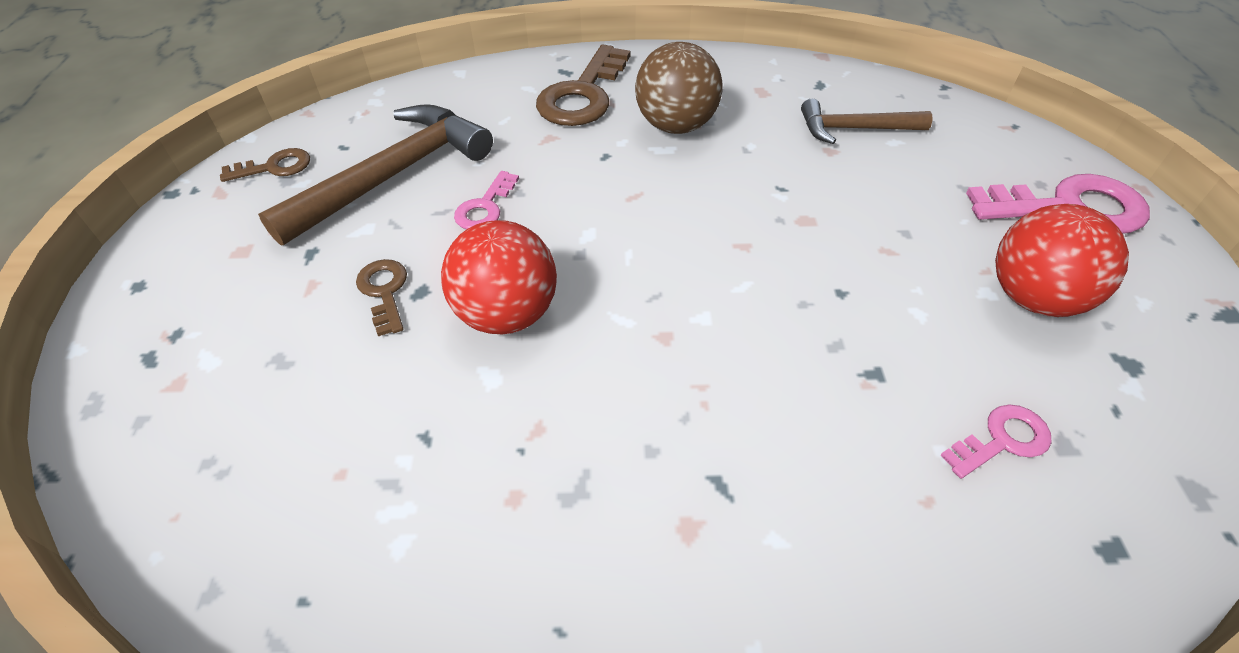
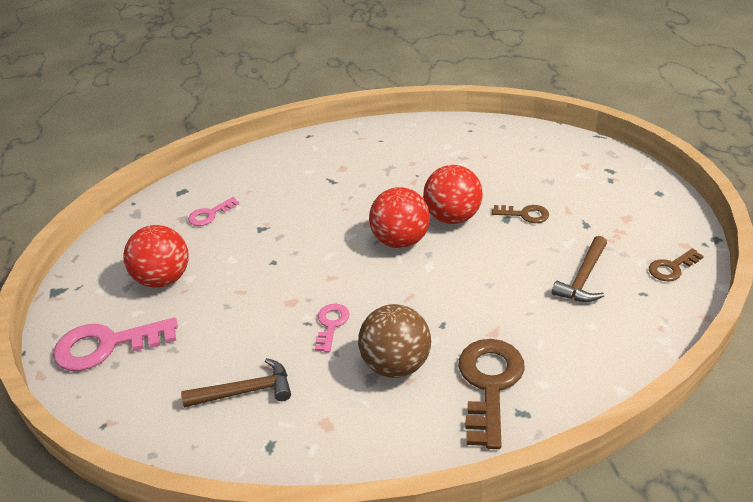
camera: 170 degrees right, 10 degrees down
(384, 291) = (525, 214): brown key -> brown key turned 45 degrees counterclockwise
(394, 175) = (583, 278): brown hammer -> brown hammer, size x0.58
(485, 207) = (504, 269): pink key -> pink key (331, 324)
(616, 286) = (400, 241): none -> red ball

